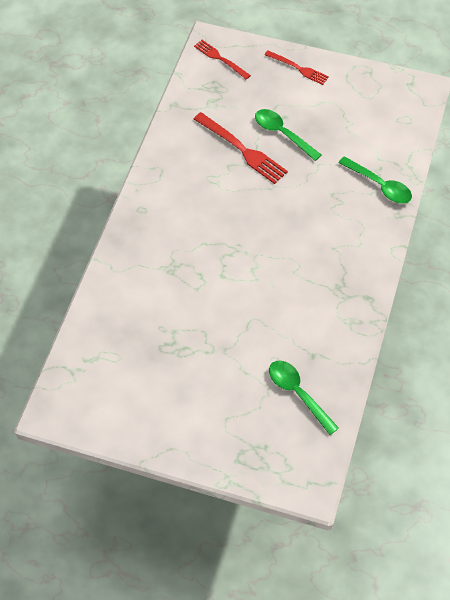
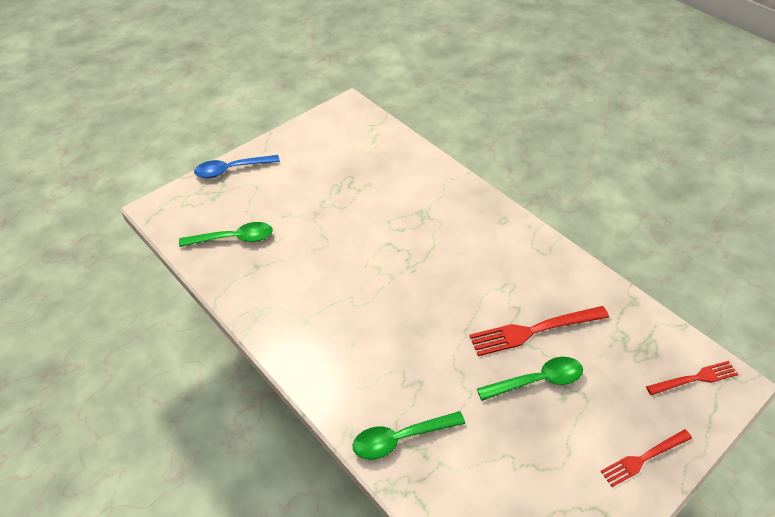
camera: 120 degrees right, 10 degrees down
(218, 458) = (232, 169): none -> blue spoon

